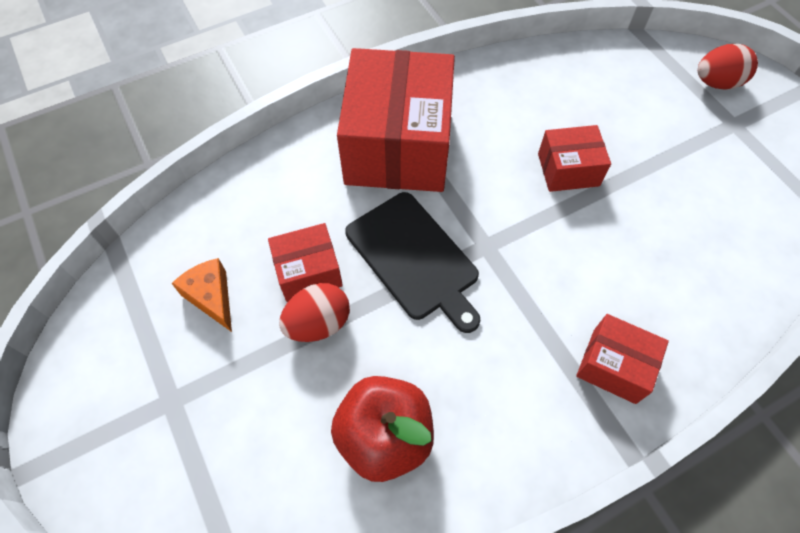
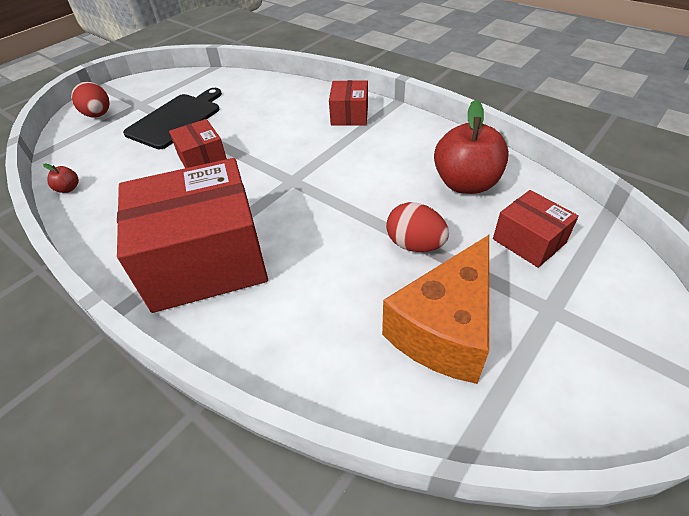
camera: 110 degrees left, 15 degrees down
(212, 297) = (444, 329): orange cheese -> orange cheese, size x1.89
(308, 271) = (373, 270): red box -> red box (529, 241)
(414, 258) = (323, 212): black cutting board -> black cutting board (176, 119)
(563, 56) = (68, 189): none -> red apple

